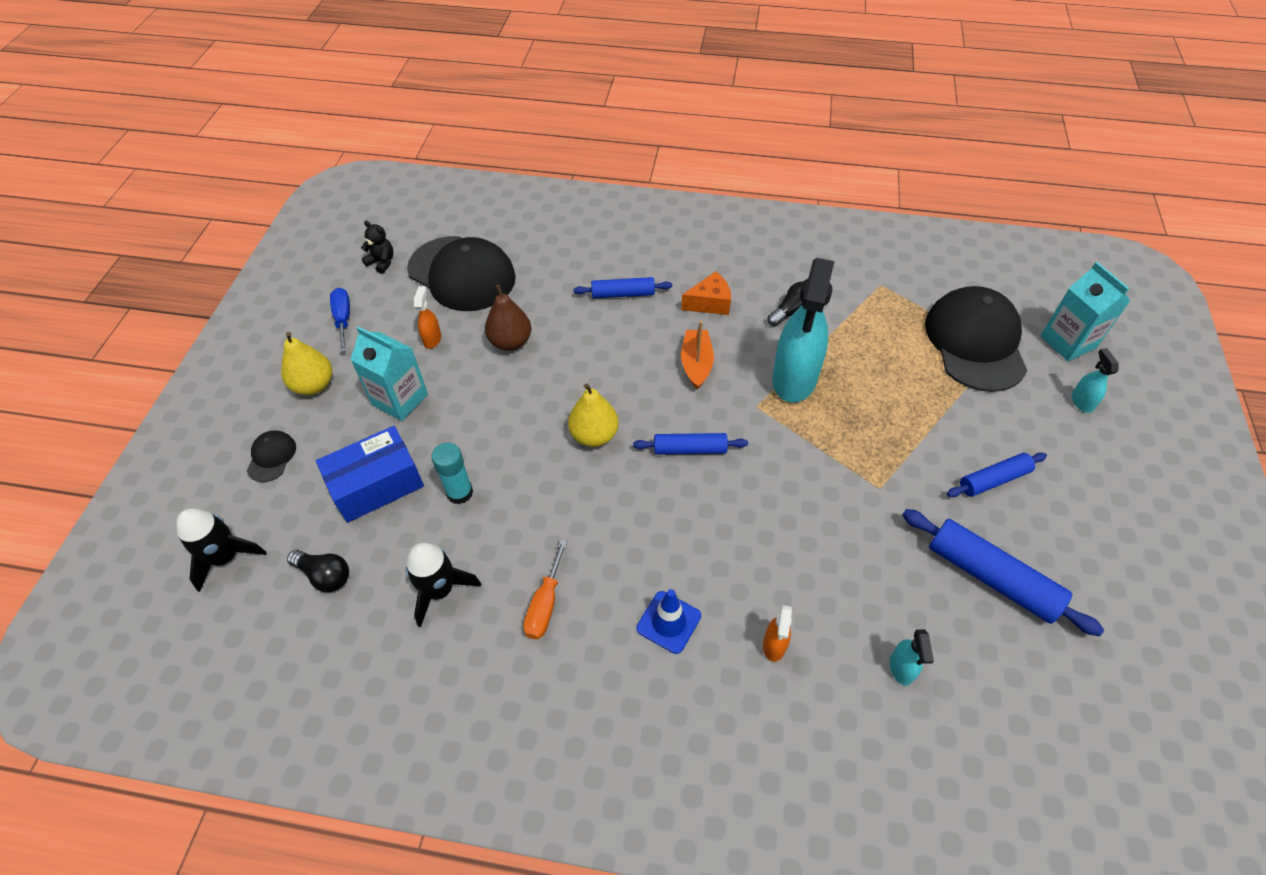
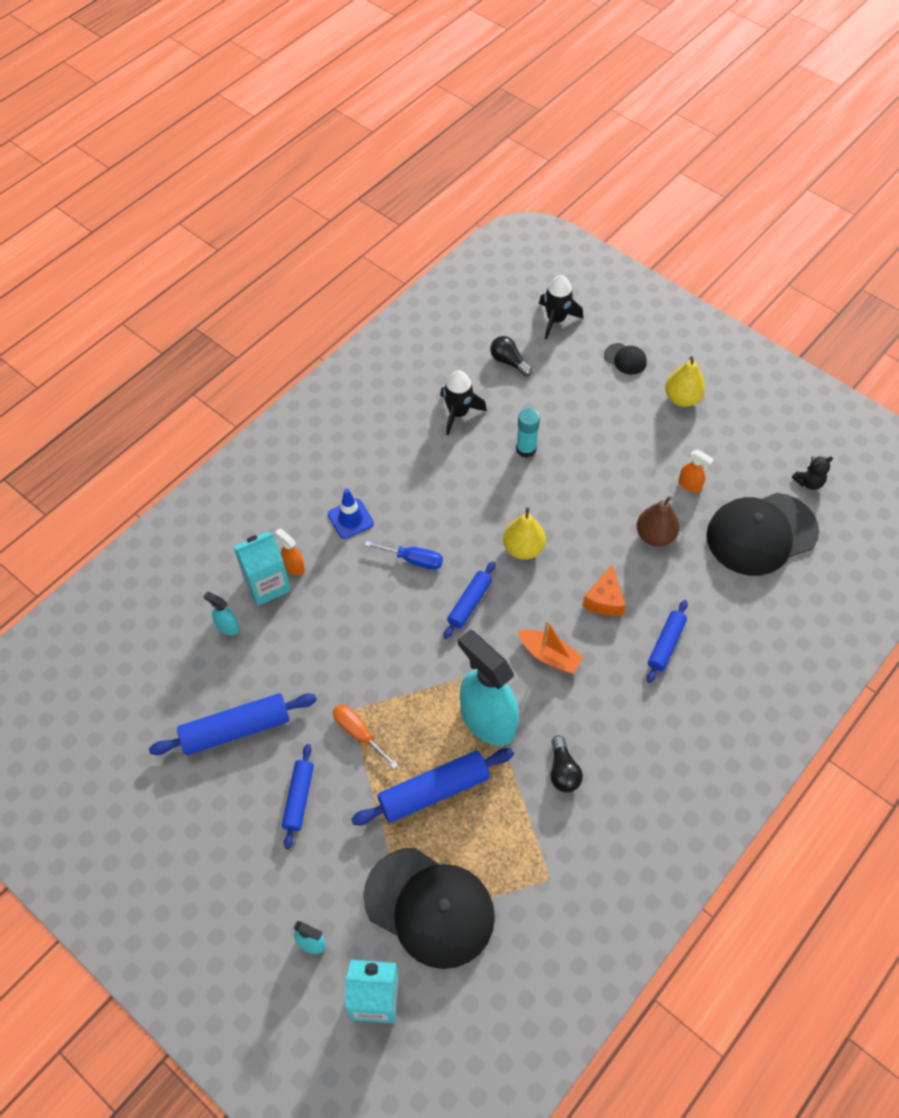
camera: 120 degrees right, 5 degrees up
(325, 575) = (509, 362): black light bulb -> black light bulb turned 75 degrees clockwise
(343, 319) = (747, 436): blue screwdriver -> blue screwdriver (413, 560)
(376, 485) = (563, 407): blue box -> none
(400, 399) = (635, 444): turquoise carton -> turquoise carton (267, 584)
(545, 604) = (410, 461): orange screwdriver -> orange screwdriver (358, 733)
(710, 303) = (614, 708): orange cheese -> orange cheese (604, 600)
(889, 385) = (433, 791): none -> blue rolling pin

